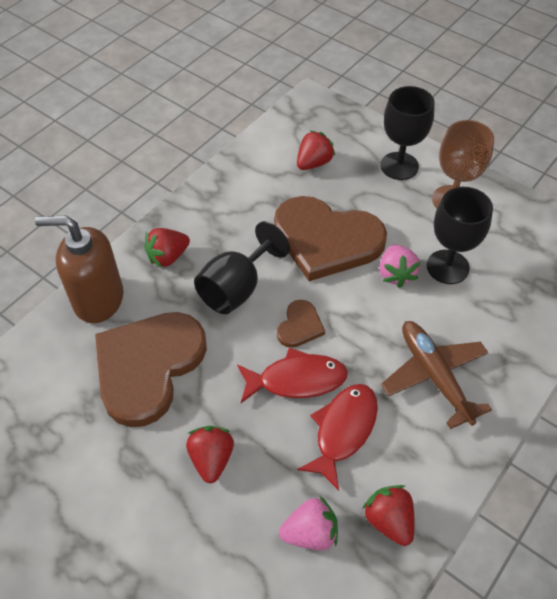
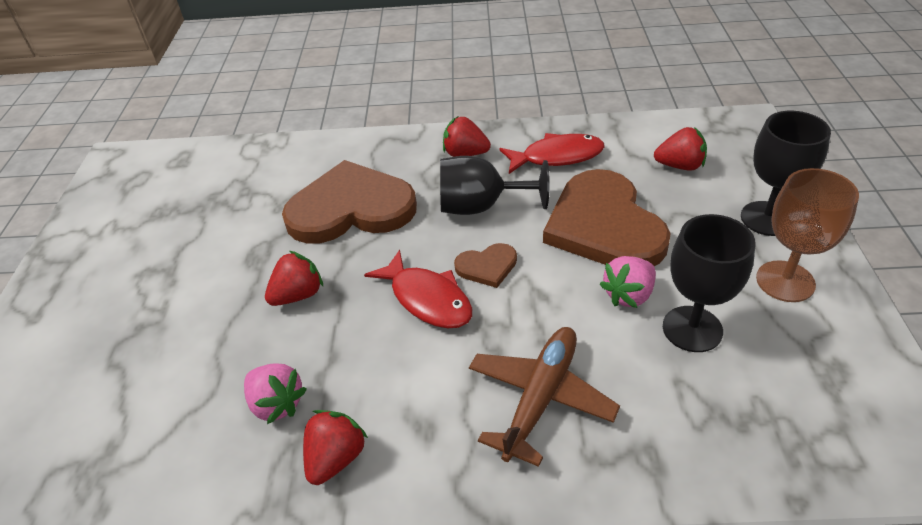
camera: 55 degrees right, 10 degrees down
(98, 299) = (384, 148): brown soap dispenser -> none
(343, 430) = (404, 363): red fish -> red fish (557, 157)

